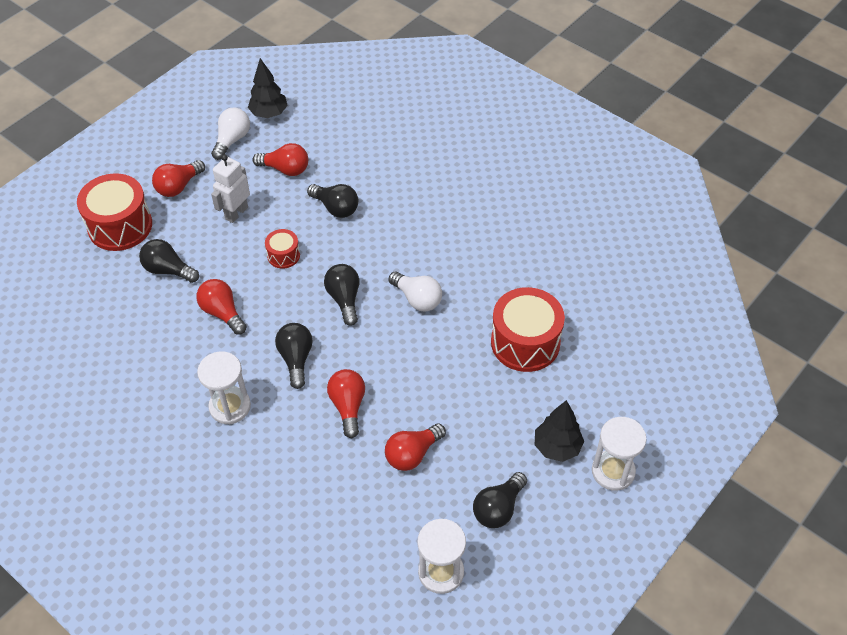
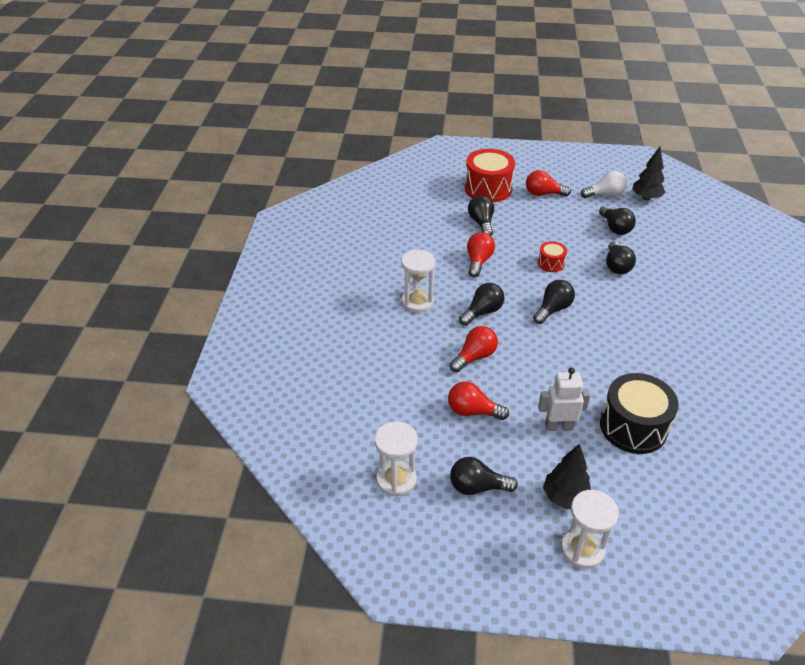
camera: 55 degrees right, 10 degrees down
(236, 213) = (555, 226): white robot -> white robot (558, 426)
(285, 169) = (615, 228): red light bulb -> black light bulb
(417, 299) = (597, 345): white light bulb -> none
(525, 342) = (633, 427): red drum -> black drum

